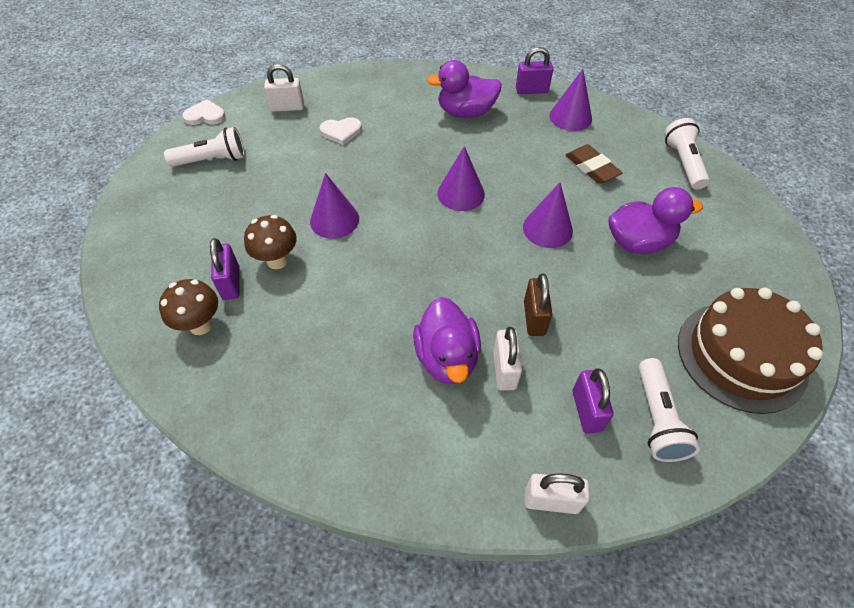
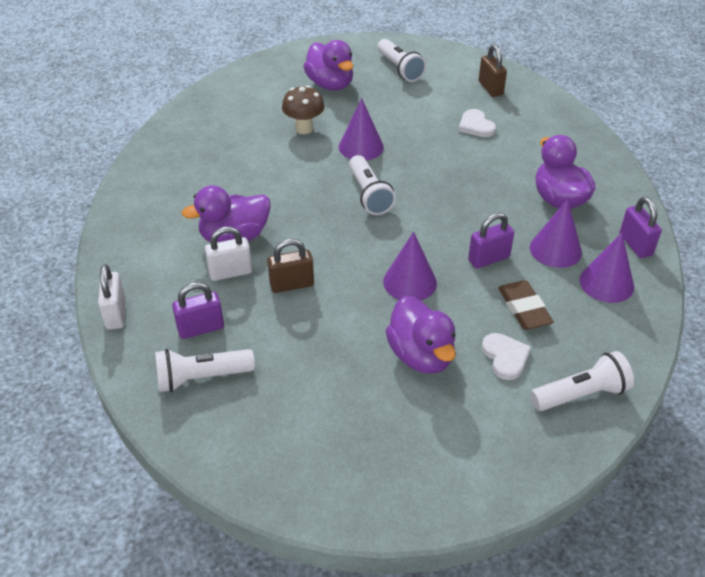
camera: 75 degrees right, 10 degrees down
(201, 325) = (232, 110): brown mushroom -> none
(205, 116) = (451, 50): white heart -> white heart (505, 357)
(205, 221) = (330, 85): none -> purple duck
(231, 283) = (274, 113): purple padlock -> purple padlock (488, 259)
(287, 107) = (490, 88): white padlock -> brown padlock
(415, 230) = (369, 195): none -> white flashlight
(461, 193) = (431, 215): purple cone -> purple cone (555, 249)
(591, 167) = (524, 309): brown eraser -> brown eraser turned 60 degrees counterclockwise
(741, 356) = (290, 446): brown cake -> none

